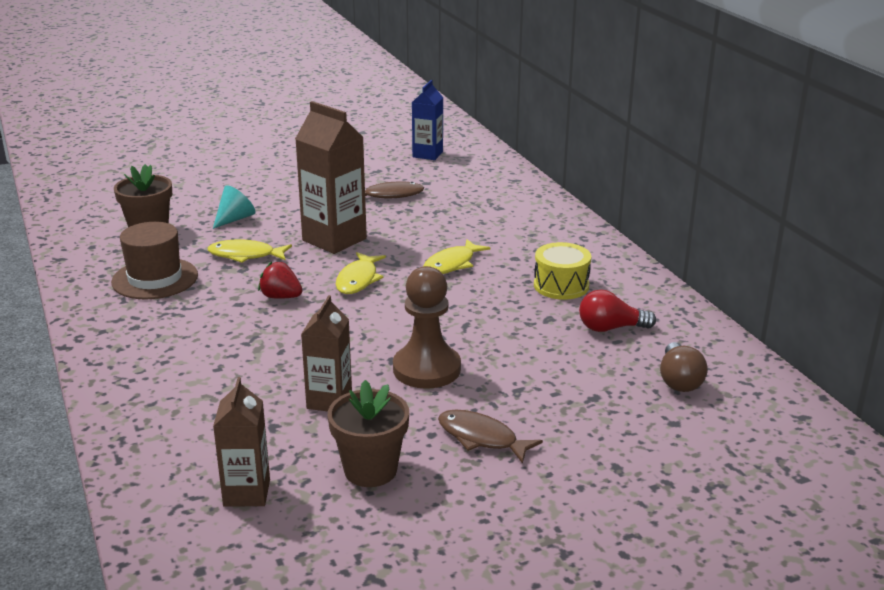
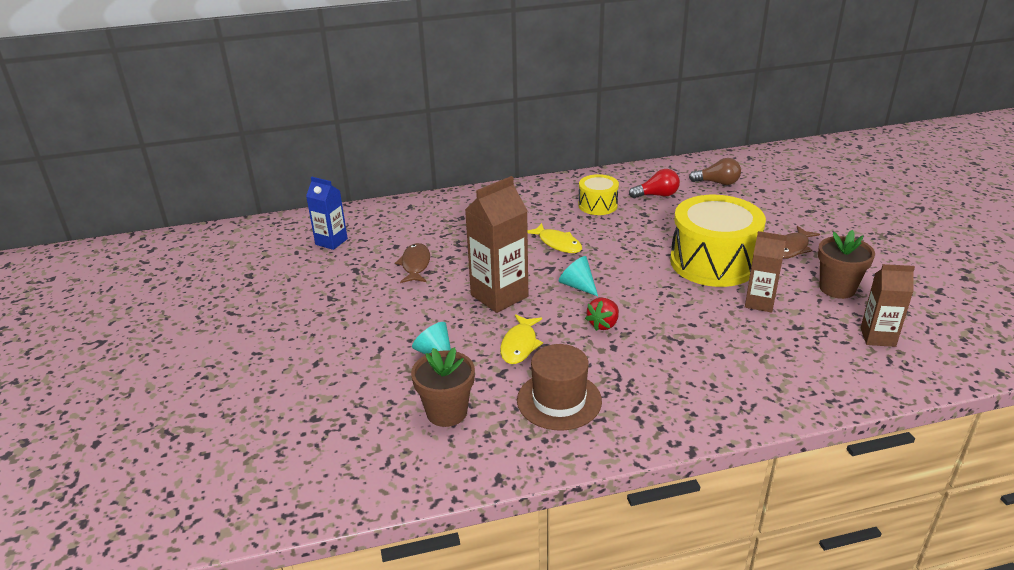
camera: 80 degrees left, 5 degrees up
(358, 280) = (577, 286): yellow fish -> turquoise cone
(426, 369) = (713, 262): brown pawn -> yellow drum
(610, 328) = (657, 195): red light bulb -> red light bulb turned 105 degrees counterclockwise

